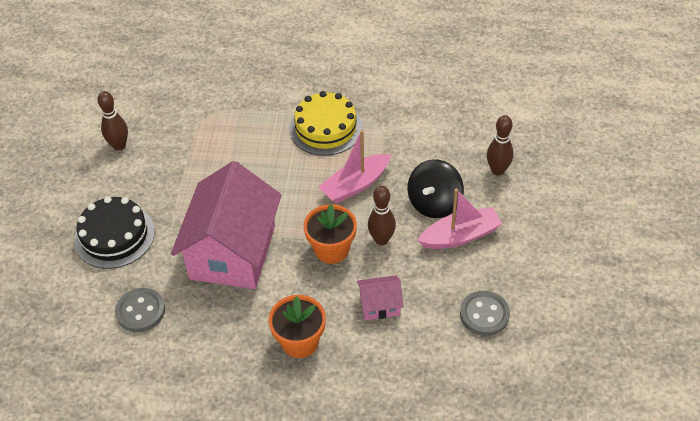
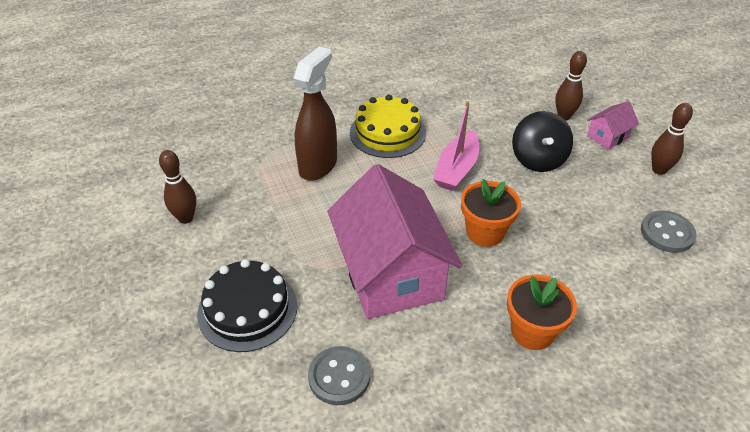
camera: 30 degrees left, 5 degrees down
(246, 138) = (318, 165): none -> brown spray bottle
(379, 305) = (573, 263): pink house -> pink house (608, 136)
(381, 240) = (522, 206): brown bowling pin -> brown bowling pin (659, 170)
(460, 236) = (584, 177): pink boat -> none

